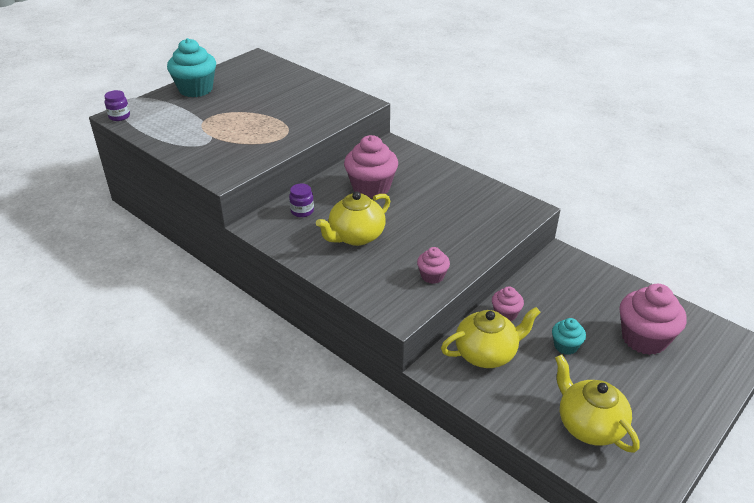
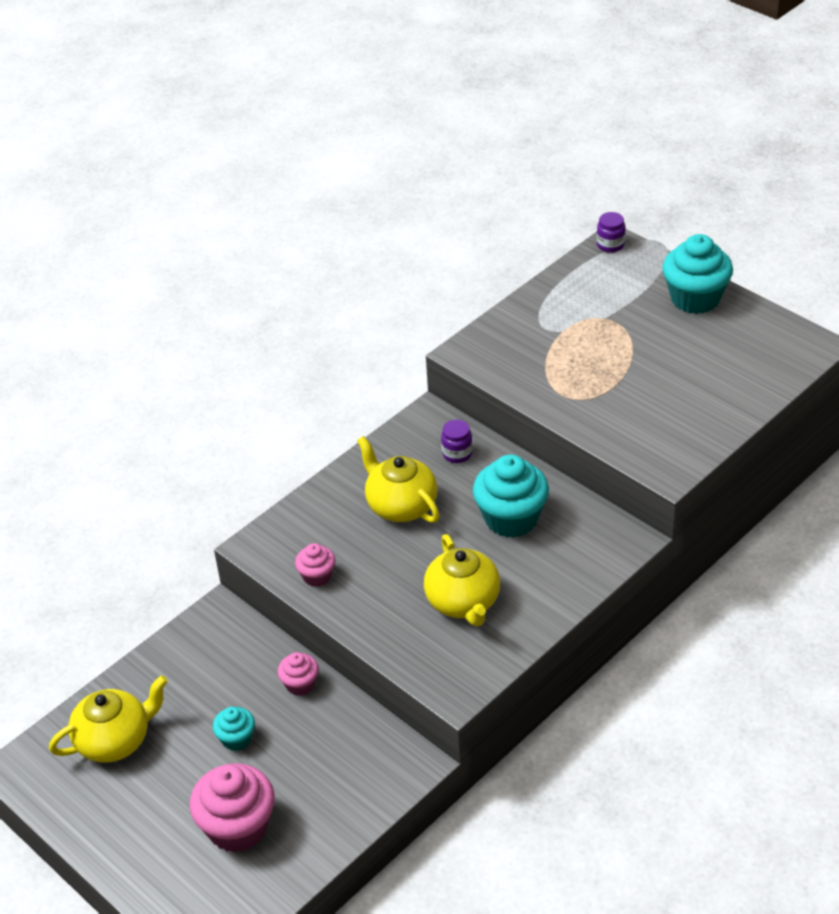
camera: 95 degrees right, 5 degrees up
(371, 188) = (511, 518): pink cupcake -> turquoise cupcake
(486, 353) = (235, 659): yellow teapot -> yellow teapot (463, 602)

